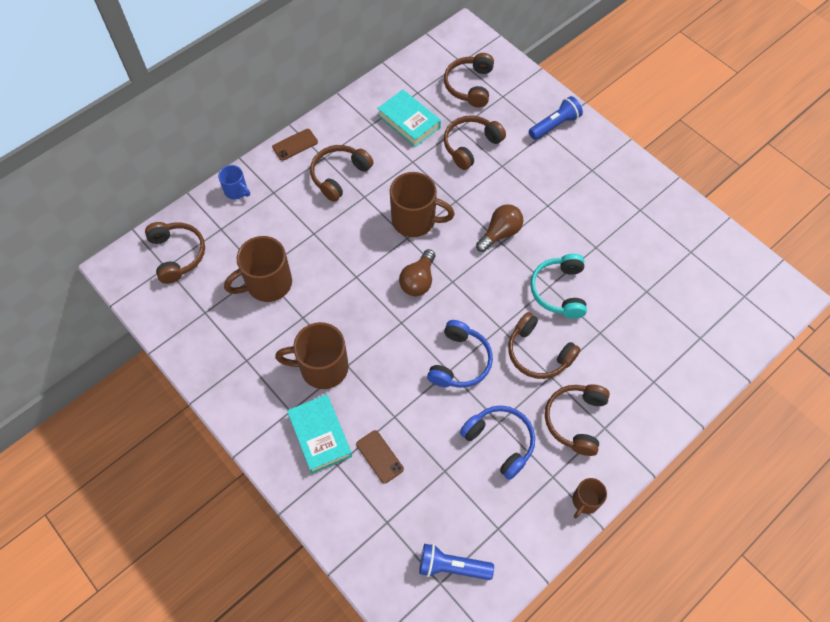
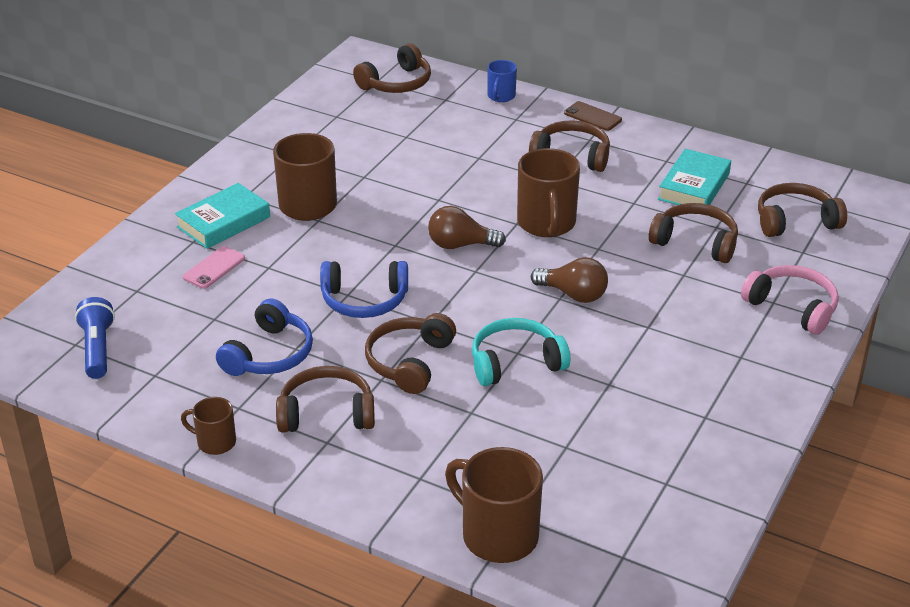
camera: 70 degrees right, 25 degrees down
(267, 284) = (393, 144): brown mug -> brown mug (497, 535)
(379, 456) = (214, 268): brown phone -> pink phone
(554, 125) = (792, 307): blue flashlight -> pink headphones

